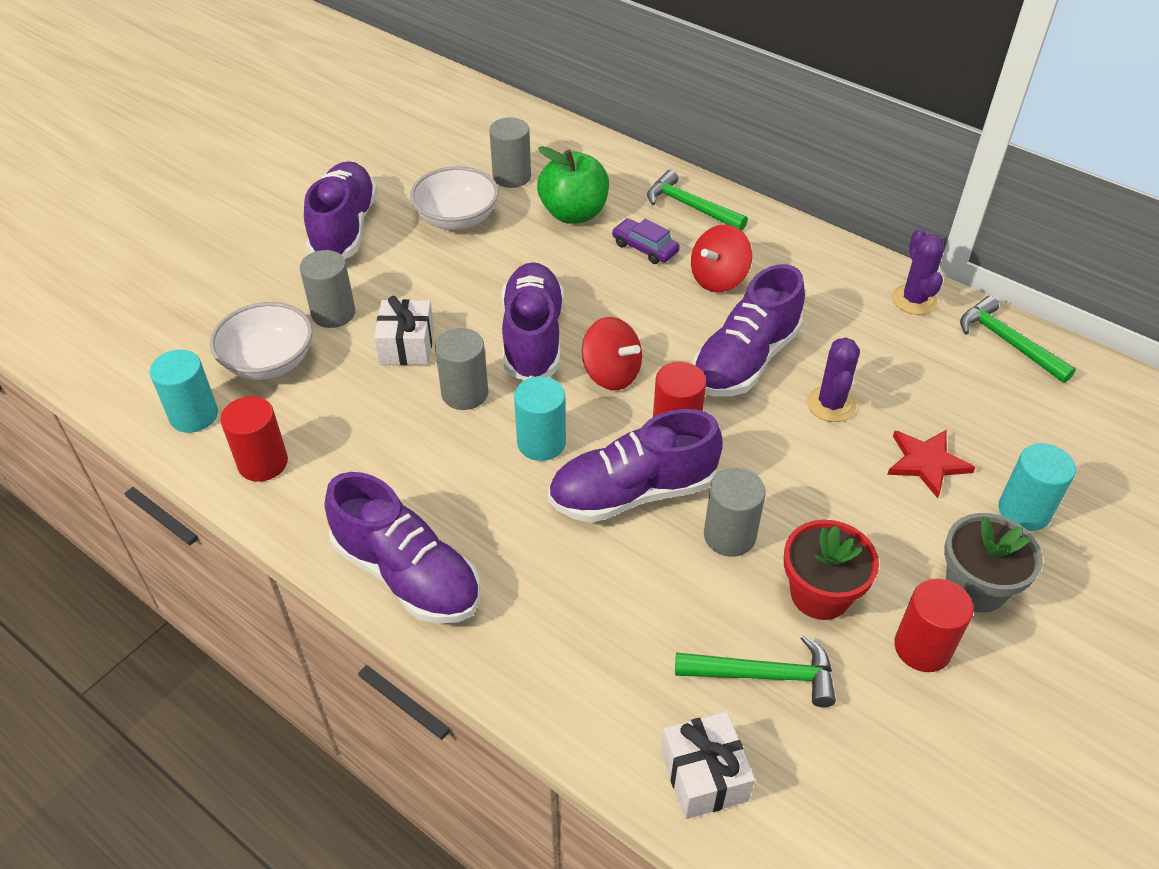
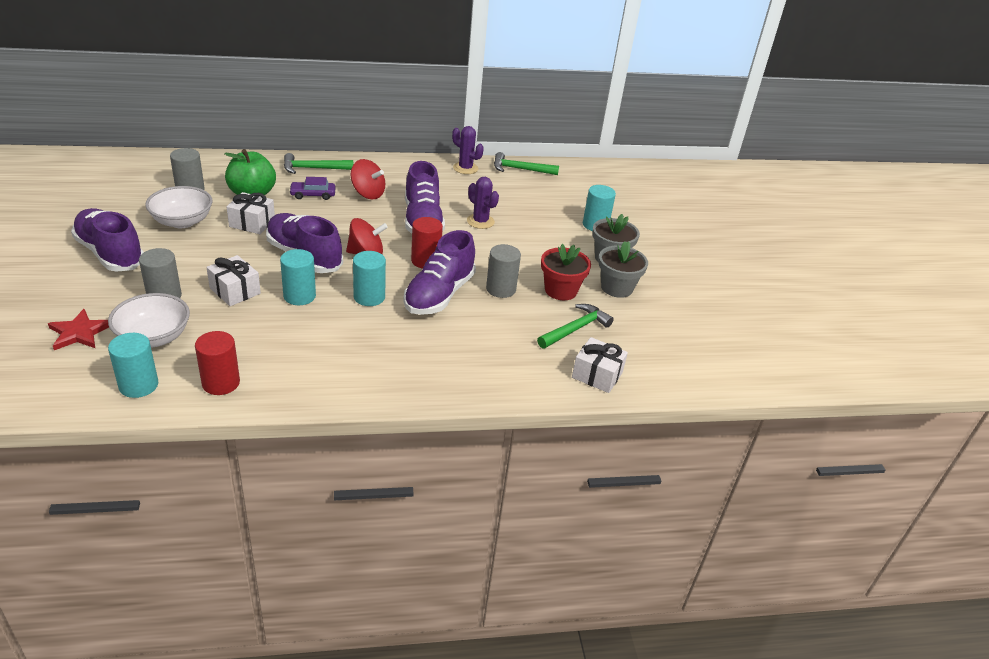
camera: 50 degrees left, 10 degrees down
(407, 574) = (374, 383): purple shoe -> none
(465, 393) = (299, 296): grey cylinder -> turquoise cylinder
(527, 257) = (252, 223): none -> white gift
(718, 279) = (368, 194): red spinning top -> red spinning top turned 60 degrees counterclockwise
(922, 647) = (616, 288): red cylinder -> grey flower pot
(926, 462) = (542, 225): red star -> red star (79, 332)

